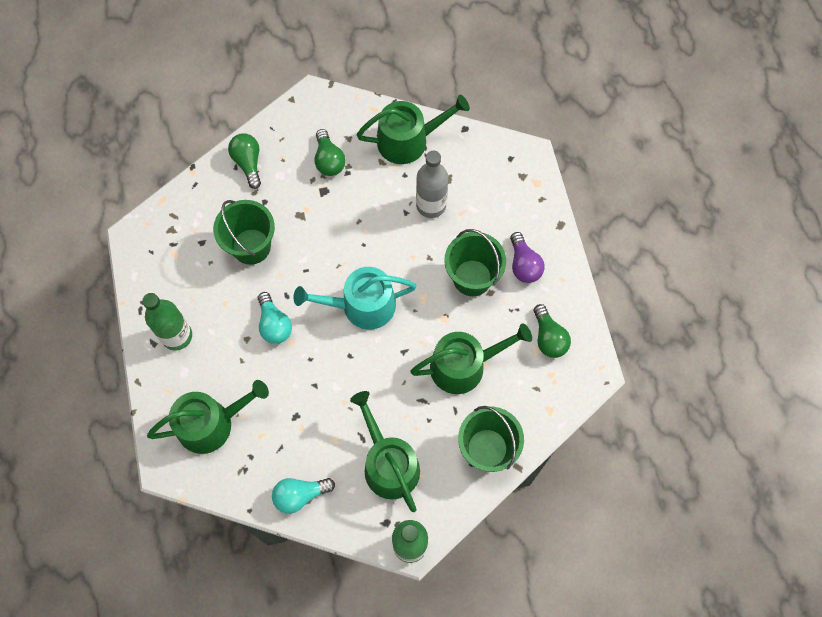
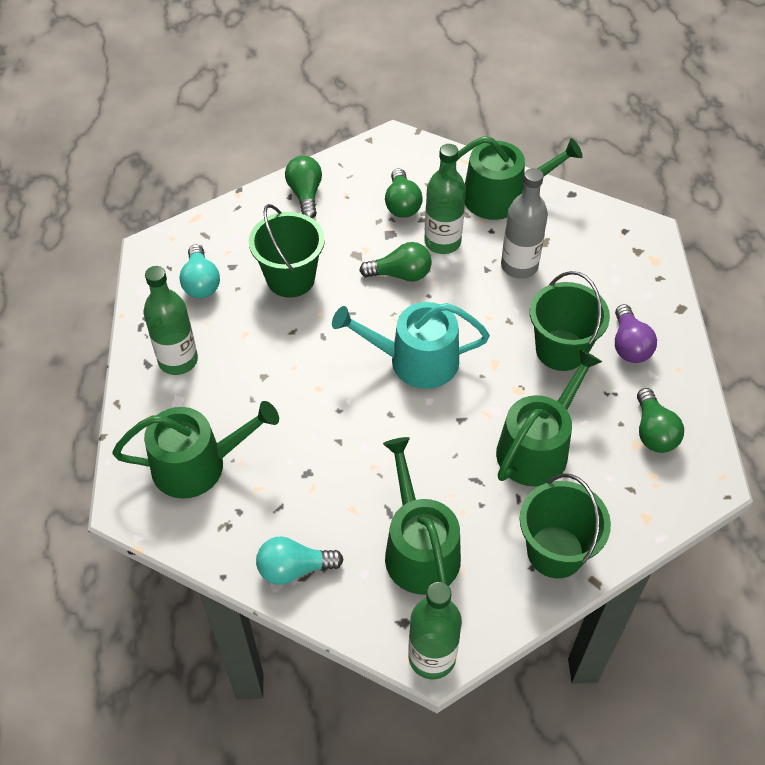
camera: 10 degrees right, 15 degrees down
(274, 324) = (301, 365): turquoise light bulb -> turquoise light bulb (201, 282)
(338, 228) = (400, 274): none -> green light bulb
(367, 192) = (442, 242): none -> green bottle
(464, 365) = (537, 447): green watering can -> green watering can turned 45 degrees counterclockwise

